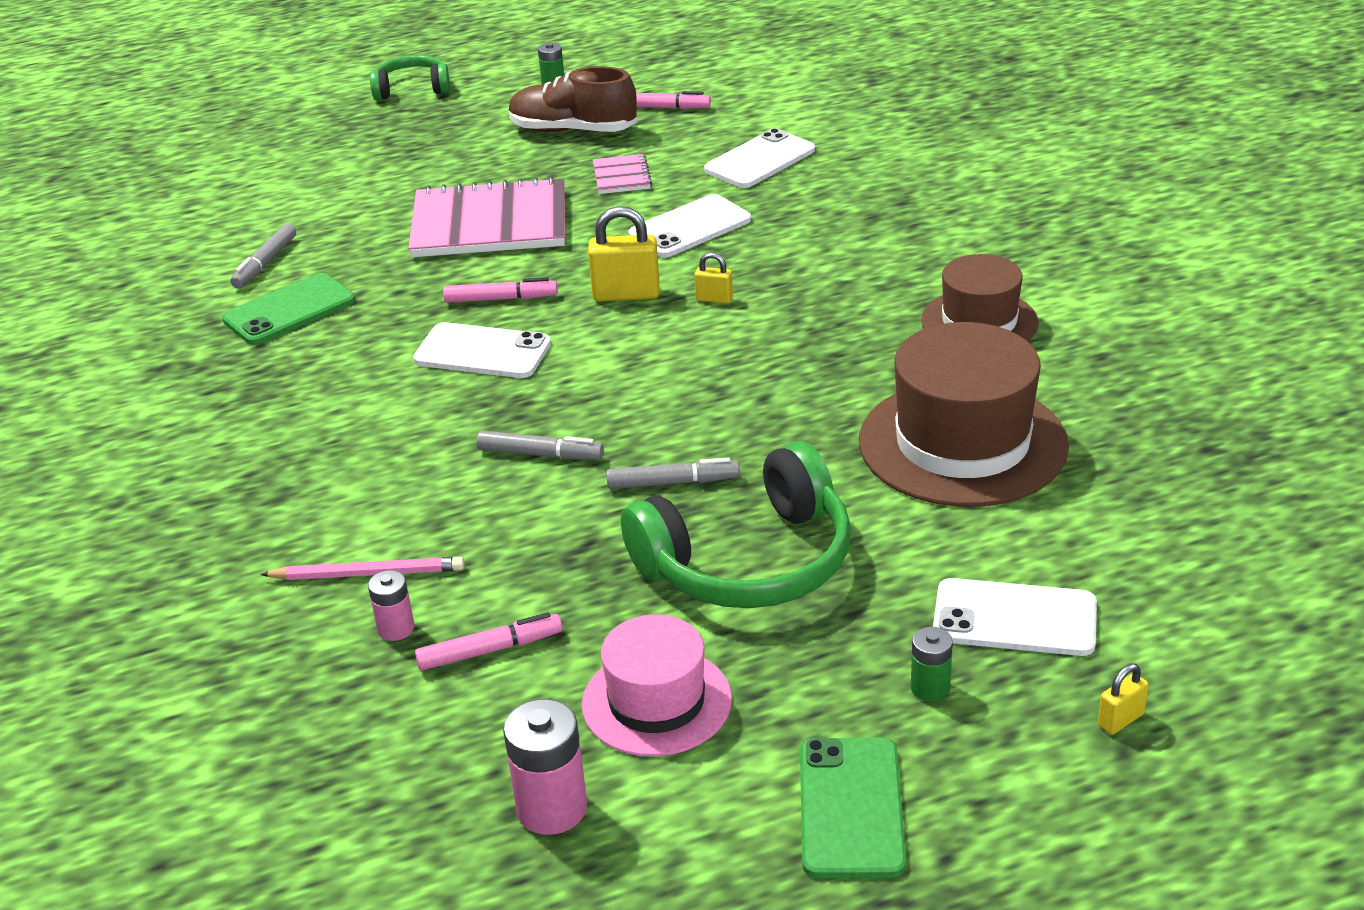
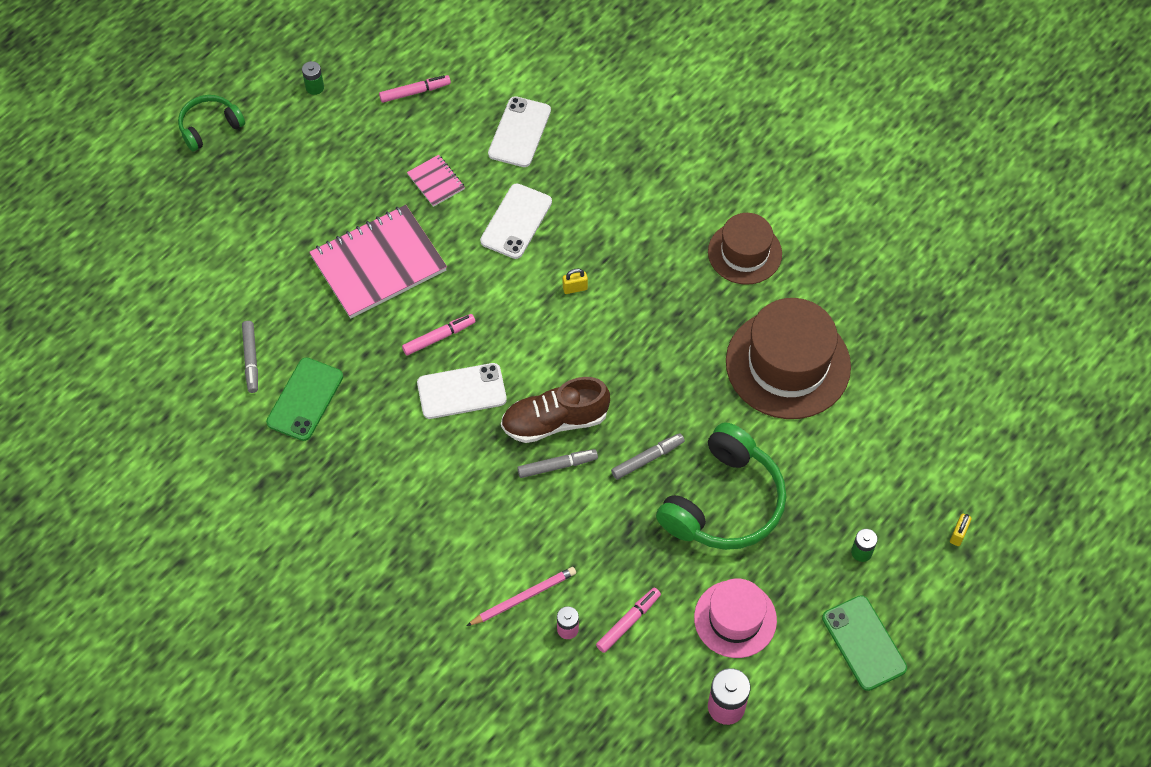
camera: 30 degrees left, 25 degrees up
(573, 130) = (367, 140): brown shoe -> brown shoe (555, 421)
(626, 294) = (517, 304): yellow padlock -> none
(1014, 618) = (878, 487): white phone -> none

